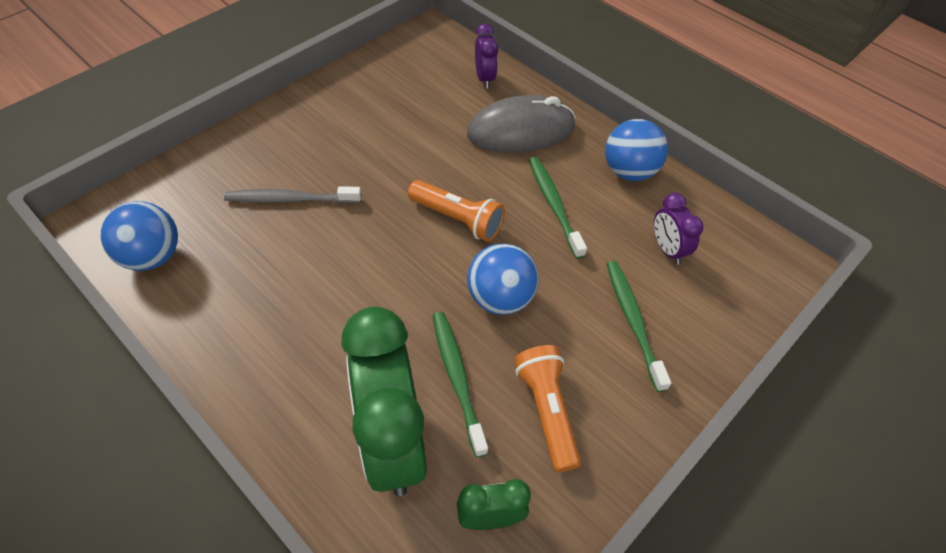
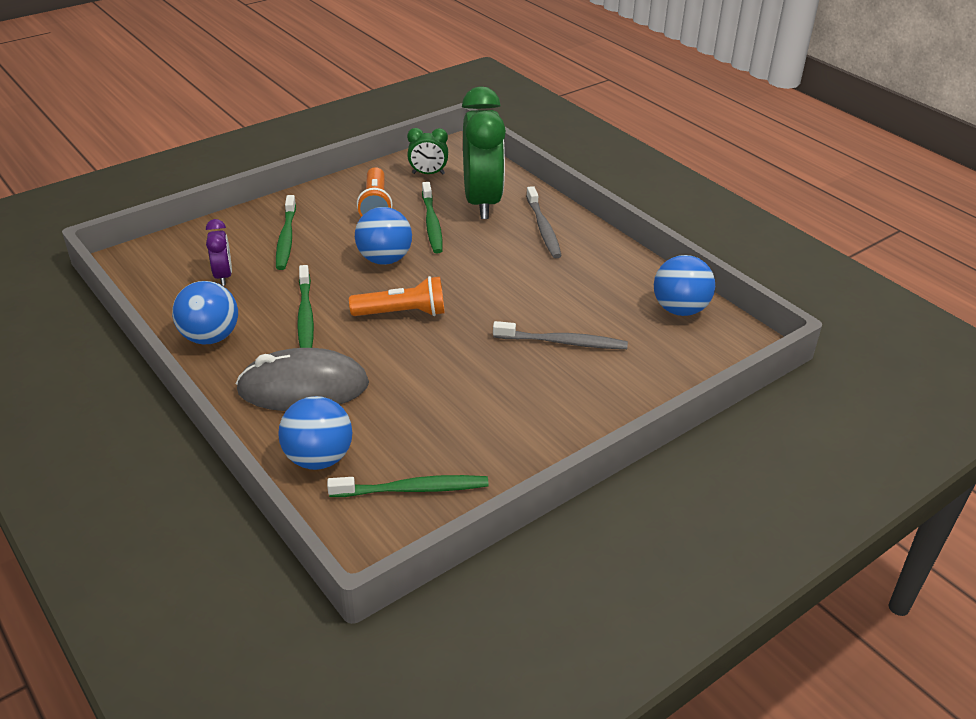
camera: 170 degrees left, 15 degrees down
(300, 388) = (543, 229): none -> grey toothbrush
(410, 64) = (413, 489): none -> green toothbrush
(458, 219) = (402, 313): orange flashlight -> orange flashlight turned 135 degrees clockwise
(484, 78) = (318, 458): purple clock -> blue ball

